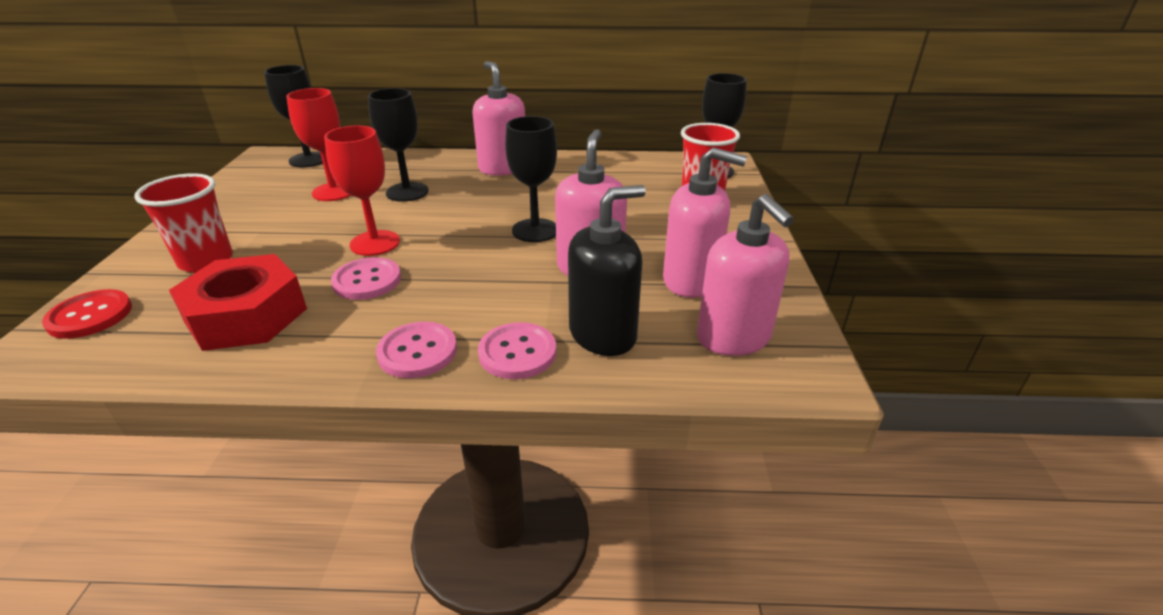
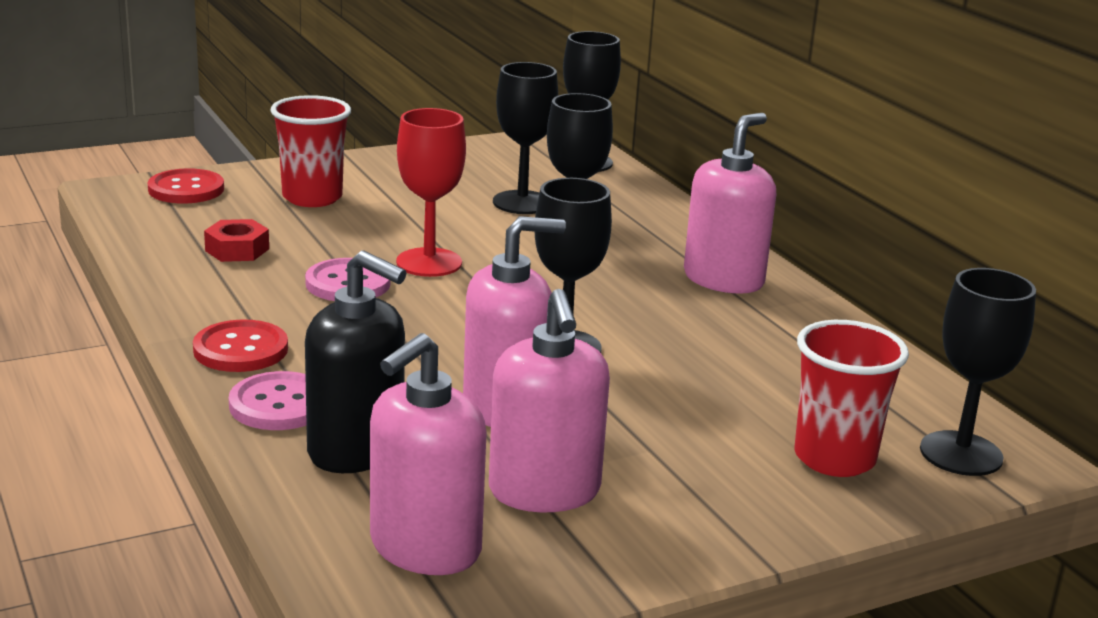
camera: 60 degrees right, 10 degrees down
(246, 316) = (237, 250): red nut -> red nut, size x0.49
(334, 192) = (522, 203): red goblet -> black goblet
(417, 352) = (240, 349): pink button -> red button

